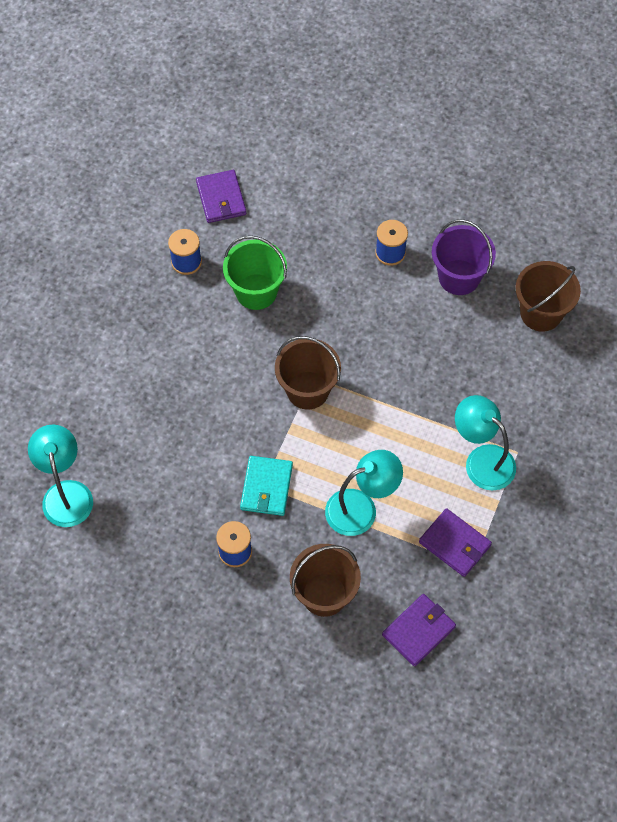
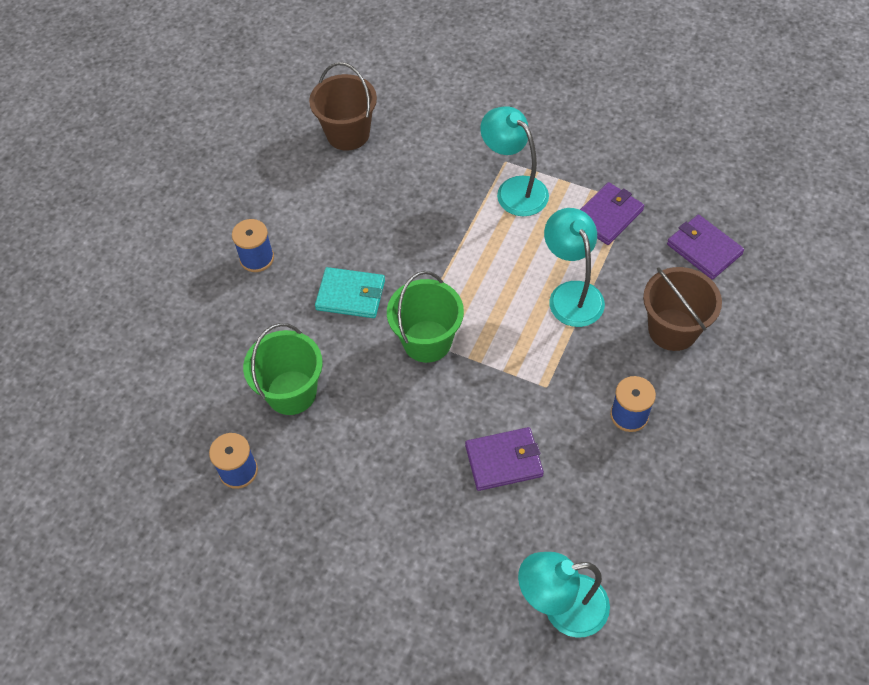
camera: 85 degrees left, 5 degrees down
(221, 198) = (150, 431): purple wallet -> purple wallet (504, 460)
(266, 487) = (549, 383): turquoise wallet -> turquoise wallet (351, 295)
(307, 390) = (427, 341): brown bucket -> green bucket
(459, 277) = (297, 198): purple bucket -> none
(482, 460) = (514, 189): turquoise lamp -> turquoise lamp turned 90 degrees clockwise

